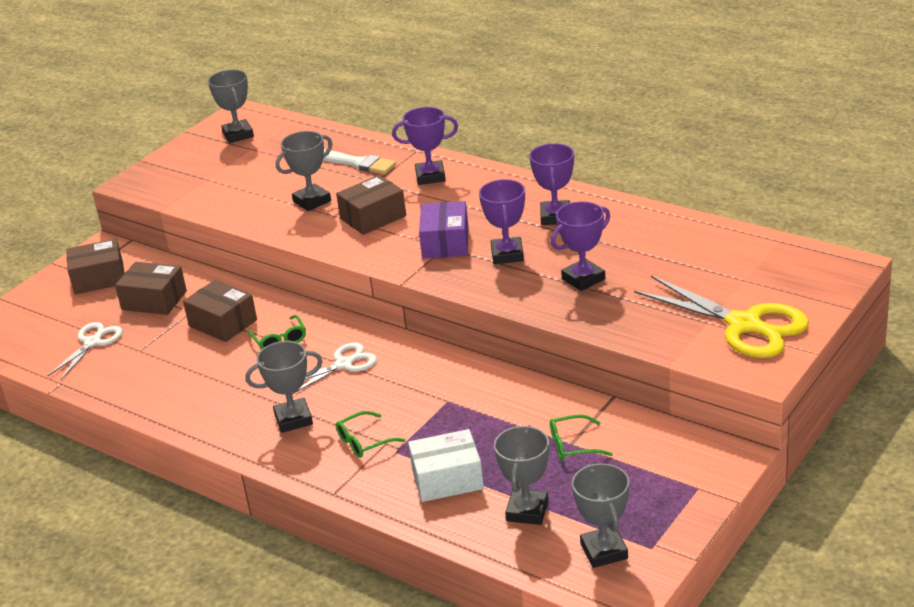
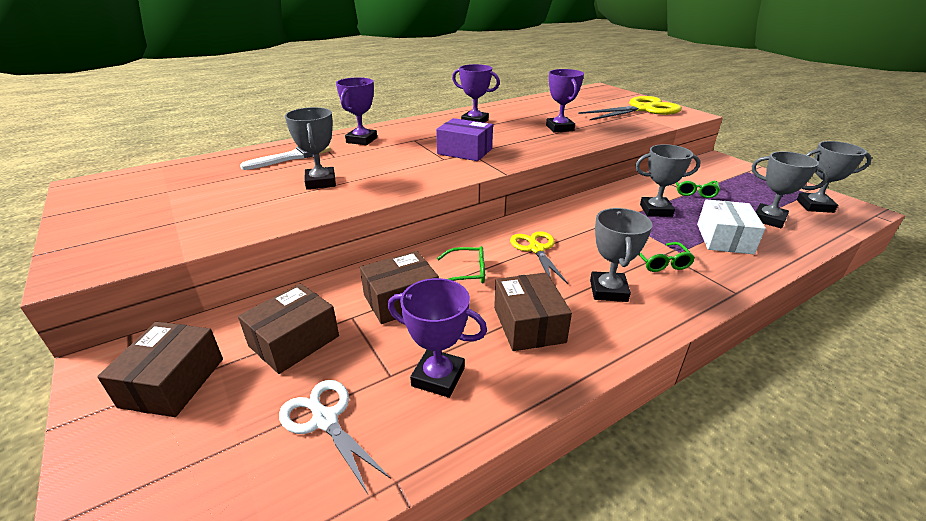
camera: 70 degrees left, 0 degrees up
(238, 135) = (125, 192): grey trophy -> grey trophy (656, 210)
(344, 364) = (536, 249): white scissors -> yellow scissors
(373, 217) = (389, 166): brown box -> brown box (529, 324)
(507, 255) = (506, 139): purple trophy -> purple trophy (438, 377)

